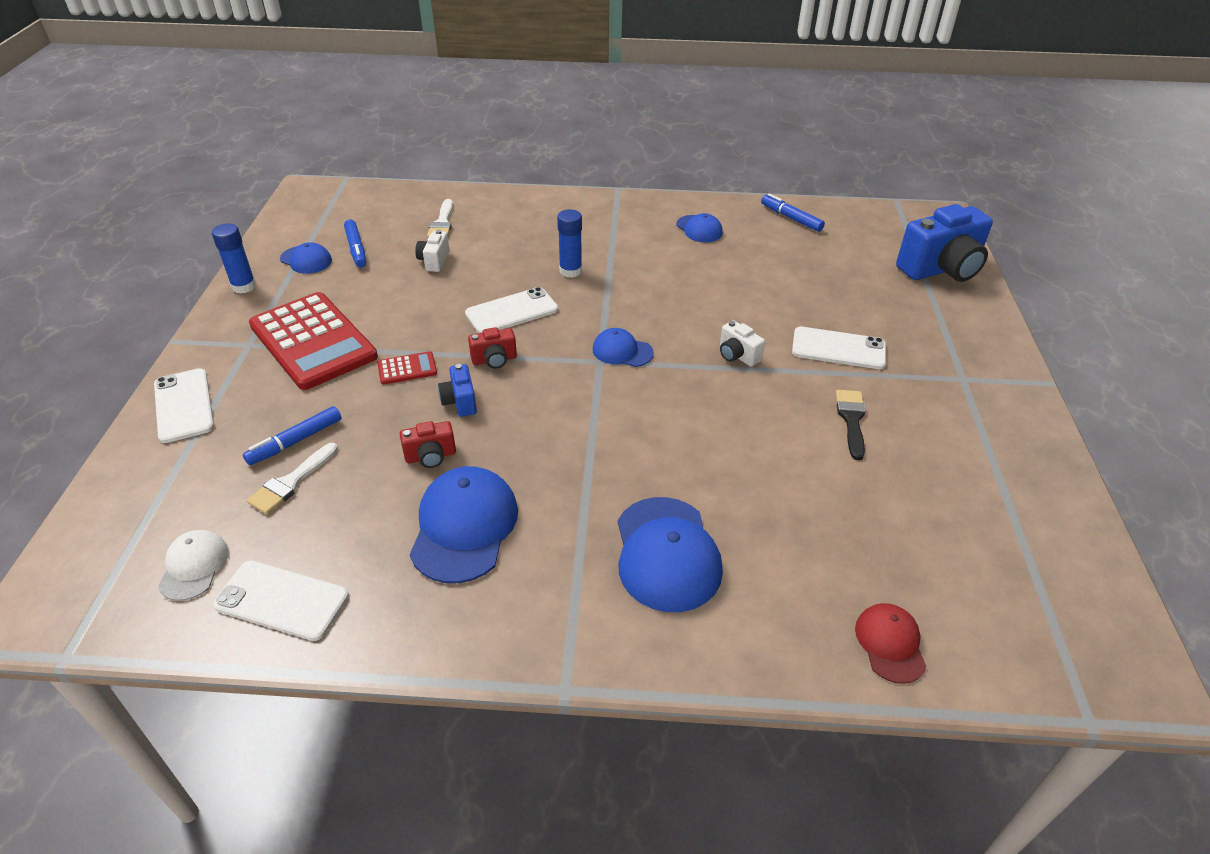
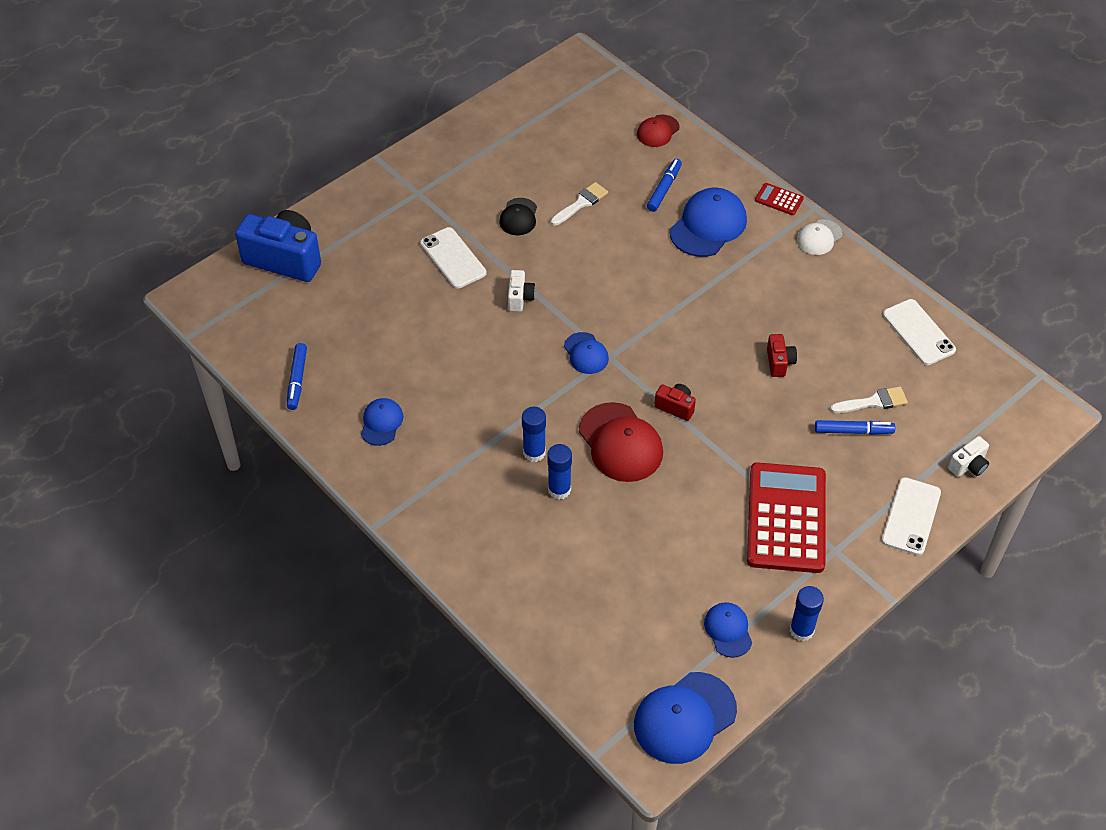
camera: 135 degrees left, 10 degrees up
(194, 566) = (956, 383): white cap -> white cap (819, 237)
(356, 249) = (675, 614): blue marker -> blue marker (664, 189)
(407, 369) = (739, 442): red calculator -> red calculator (779, 199)
(430, 456) = (779, 362): red camera -> red camera turned 60 degrees clockwise
(434, 261) = (625, 546): white camera -> white camera (968, 466)
(442, 223) = (573, 596): white brush -> white brush (581, 203)
(460, 402) = (728, 389): blue camera -> none
(464, 527) = (796, 307): blue cap -> blue cap (684, 718)
(512, 311) = (620, 443): white phone -> red cap
(523, 263) = (559, 489): none -> blue glue stick
(851, 420) = (518, 217): black brush -> black cap

